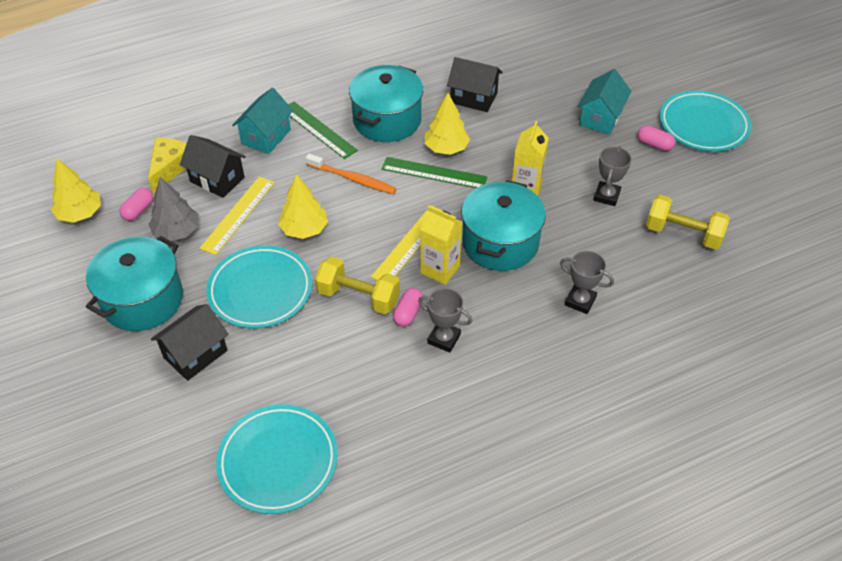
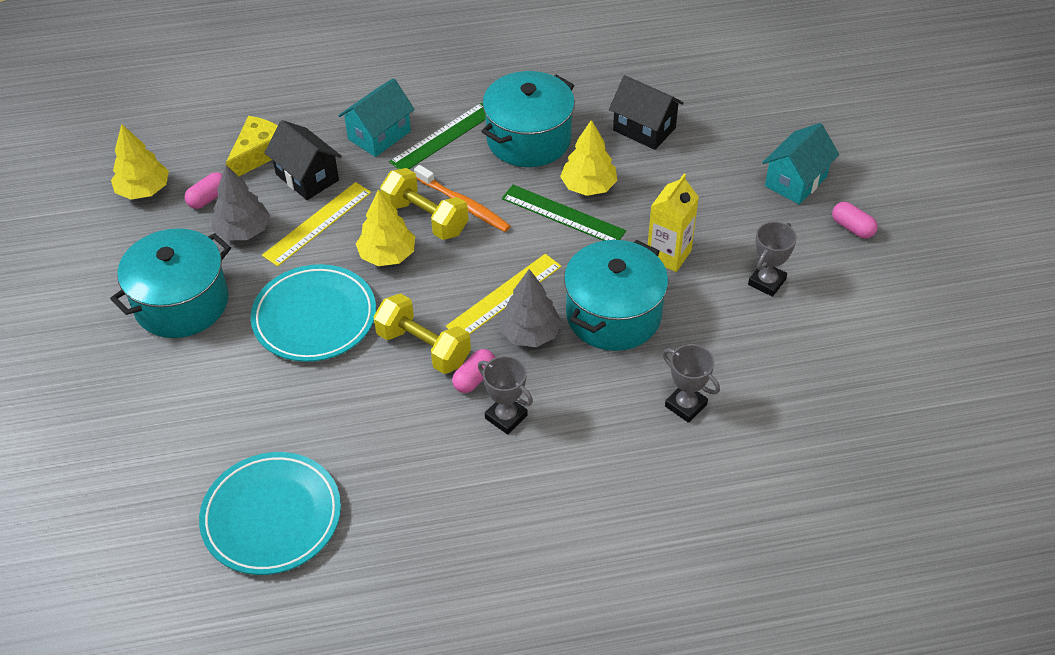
camera: 15 degrees right, 0 degrees up
(195, 354) = (220, 376): black house -> none
(318, 130) = (443, 137): green ruler -> green ruler turned 75 degrees clockwise
(440, 269) = (530, 333): yellow carton -> grey tree
(683, 234) = (846, 348): yellow dumbbell -> yellow dumbbell (425, 218)
(703, 125) = (927, 213): turquoise plate -> none

